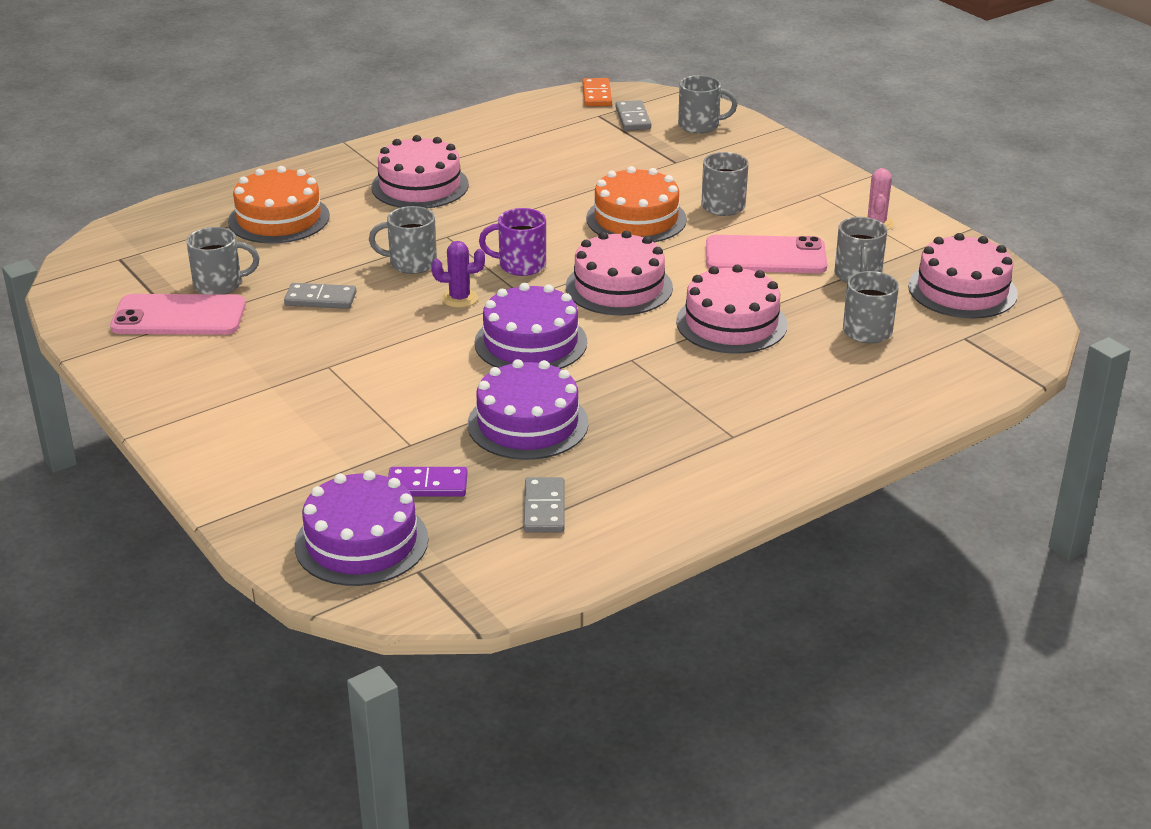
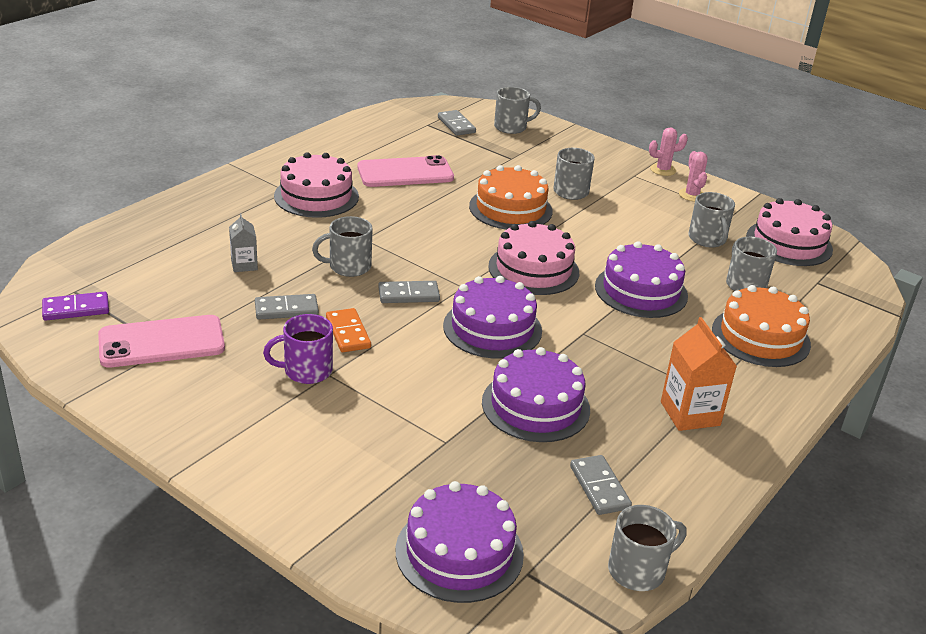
camera: 20 degrees left, 0 degrees up
(220, 285) = (185, 306): grey mug -> grey mug (638, 570)
(279, 218) = (207, 237): orange cake -> orange cake (760, 337)
(301, 250) = (244, 265): none -> grey carton
(427, 485) = (485, 481): purple domino -> purple domino (76, 309)
(459, 298) = (408, 295): purple cactus -> grey domino
(520, 265) = (442, 258): purple mug -> purple mug (306, 371)
(596, 95) = (416, 108): orange domino -> orange domino (348, 333)
(696, 454) = (690, 413): none -> orange carton
(731, 323) = (641, 291): pink cake -> purple cake
(765, 256) = (629, 230): pink phone -> pink phone (405, 173)
(860, 191) = (663, 170): none -> pink cactus

